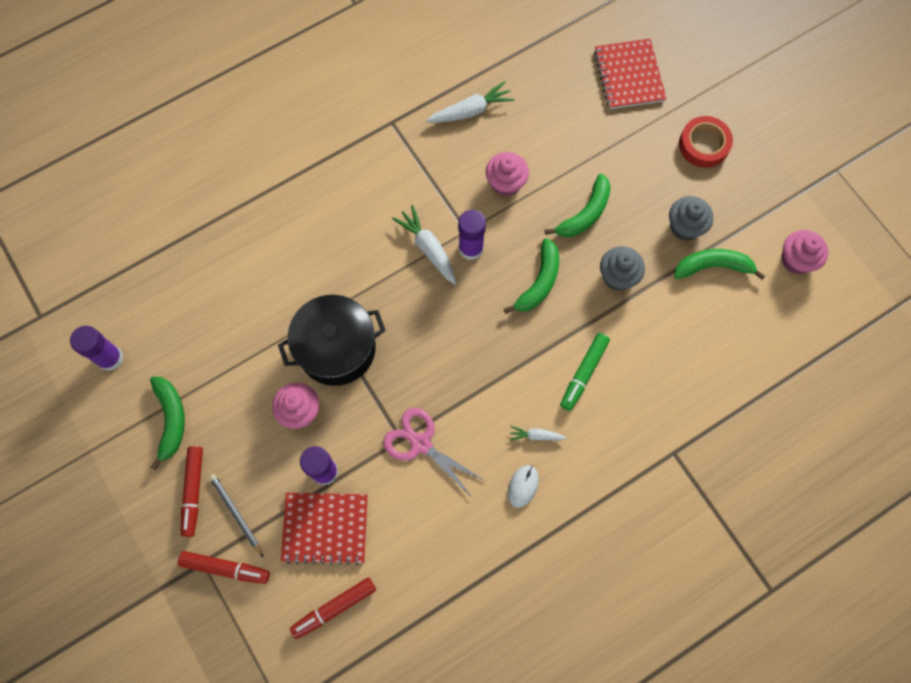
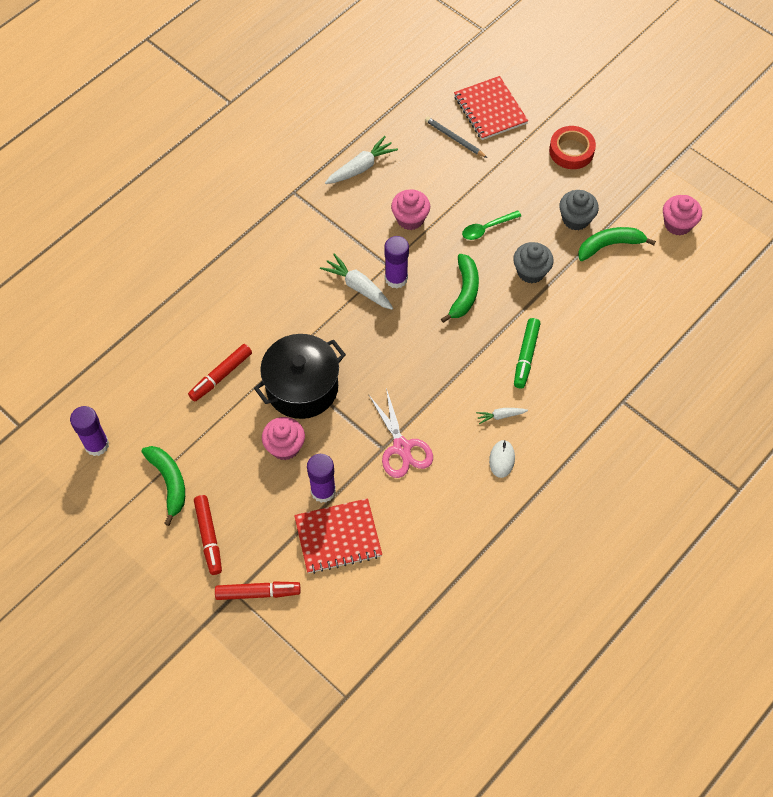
camera: 15 degrees left, 10 degrees down
(236, 514) = (254, 546): grey pencil -> grey pencil (454, 139)
(334, 608) = (366, 600): red marker -> red marker (221, 376)
(421, 444) = (402, 447): pink scissors -> pink scissors turned 135 degrees counterclockwise
(585, 214) = (487, 228): green banana -> green spoon

